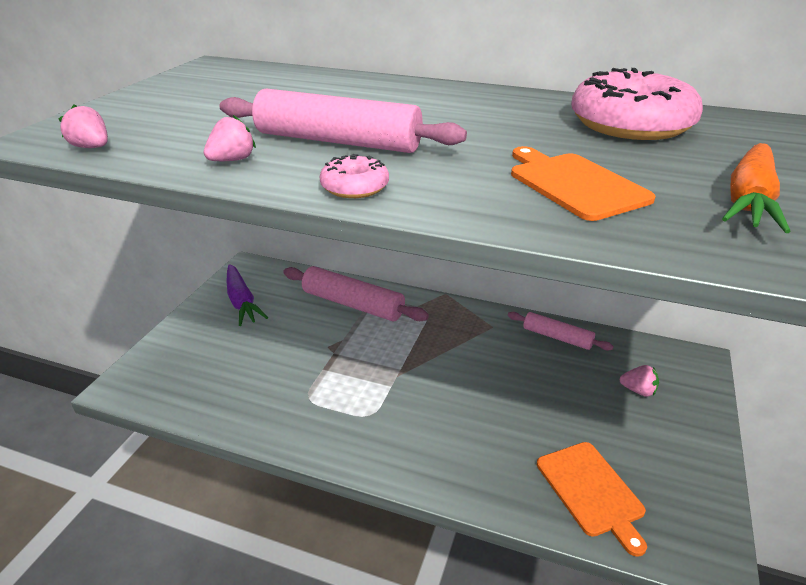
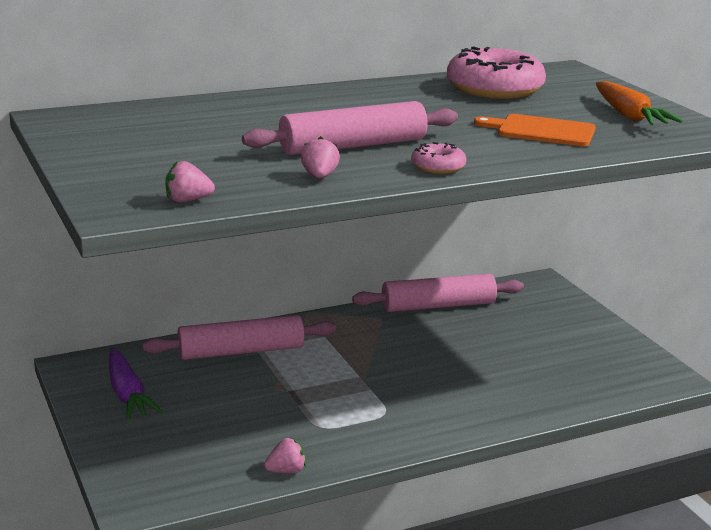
camera: 45 degrees left, 10 degrees down
(242, 302) = (128, 395): purple carrot -> purple carrot turned 45 degrees clockwise
(557, 337) = (438, 306): pink rolling pin -> pink rolling pin, size x1.67
(591, 491) = (581, 380): orange cutting board -> none
(638, 391) = (533, 315): pink strawberry -> pink strawberry (286, 471)

